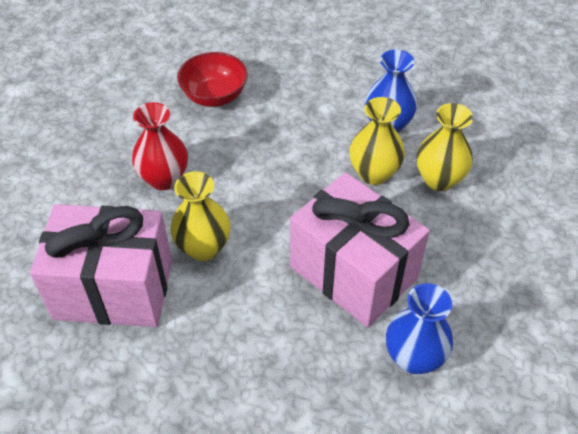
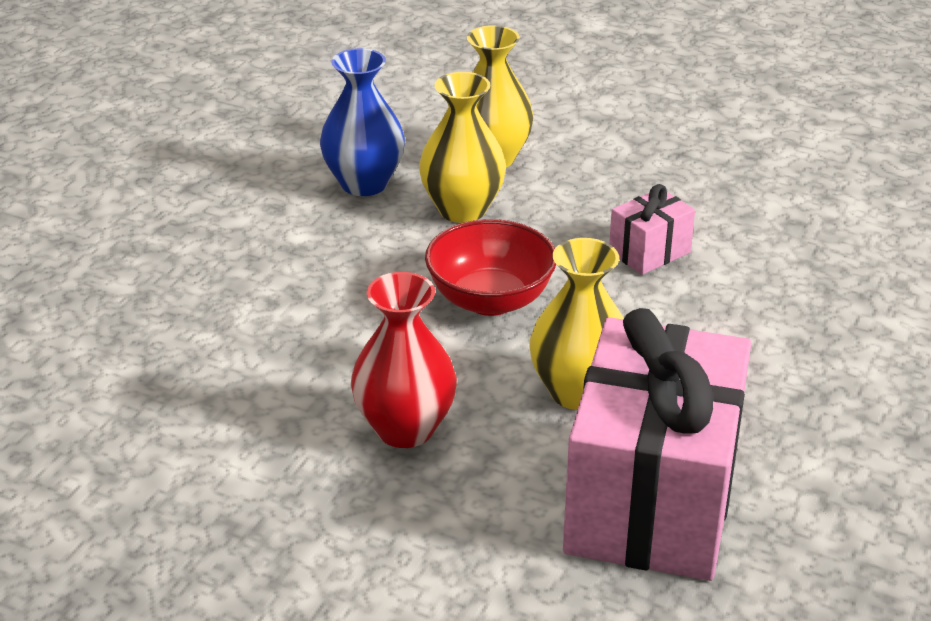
camera: 80 degrees left, 15 degrees down
(214, 96) = (208, 353): red bowl -> red bowl (490, 300)
(353, 272) = (649, 252): pink gift -> pink gift, size x0.43
(414, 357) = (793, 224): blue vase -> none

